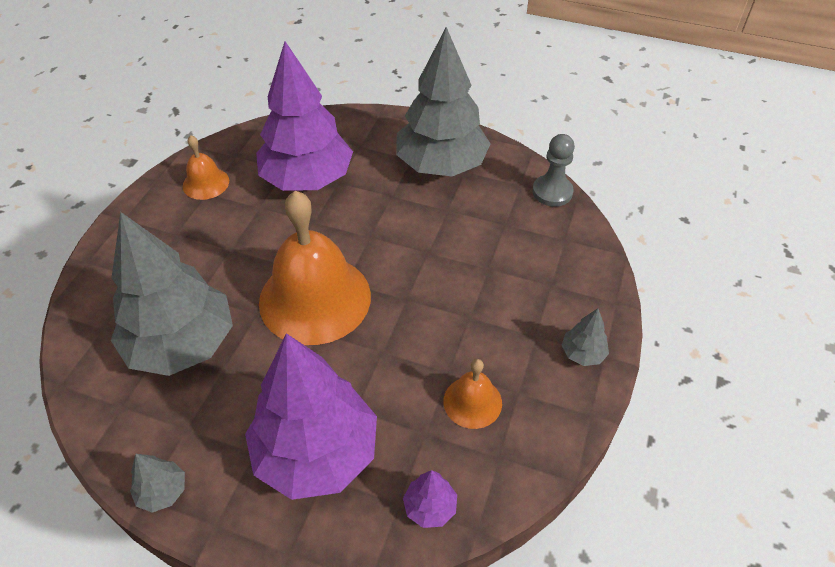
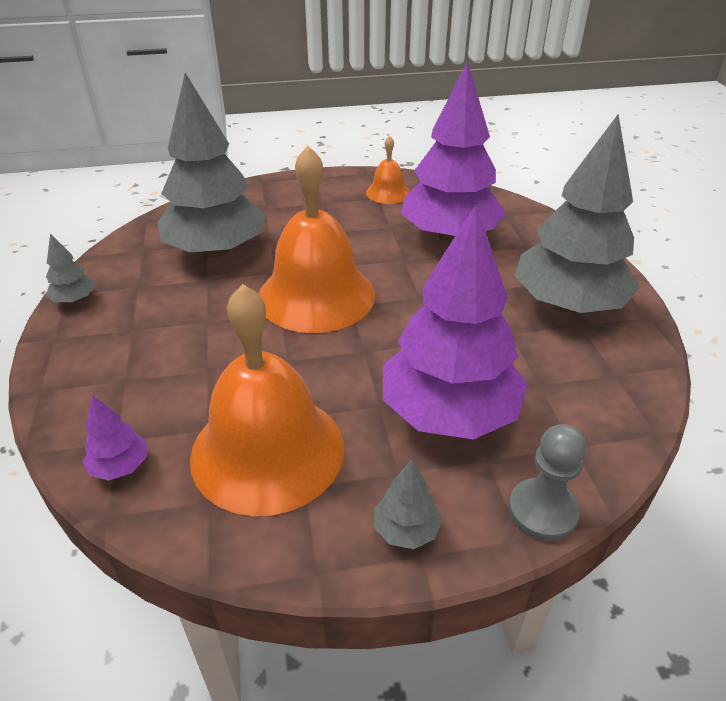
camera: 60 degrees right, 10 degrees down
(316, 452) = (148, 364): purple tree -> purple tree (449, 413)
(472, 402) = (267, 451): orange bell -> orange bell, size x2.11
(552, 192) = (637, 406): grey pawn -> grey pawn (542, 511)

